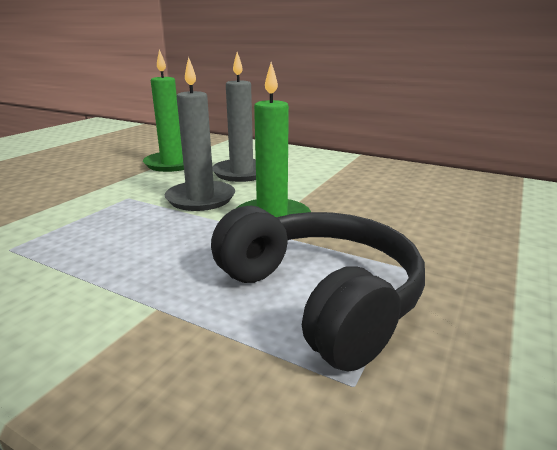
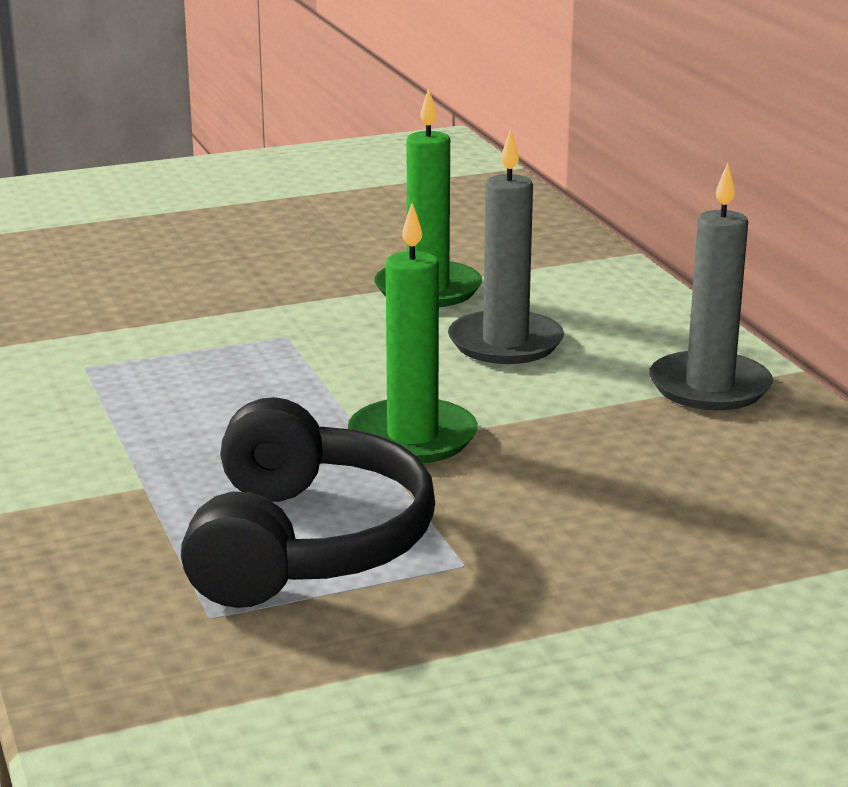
camera: 40 degrees right, 0 degrees up
(200, 199) = (373, 370): grey candle -> grey candle (709, 387)

